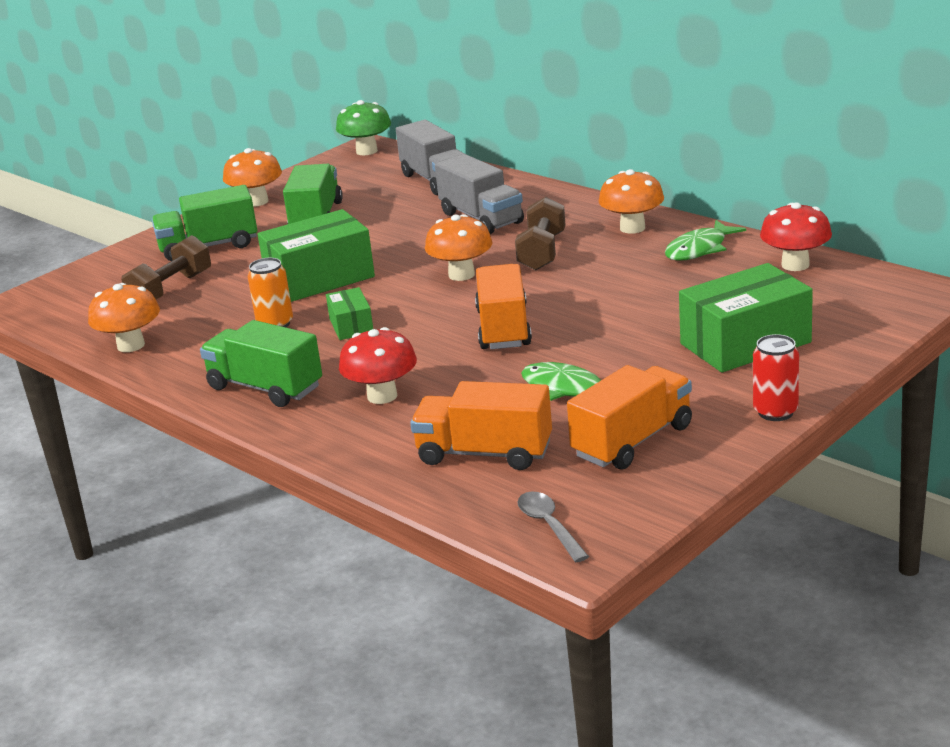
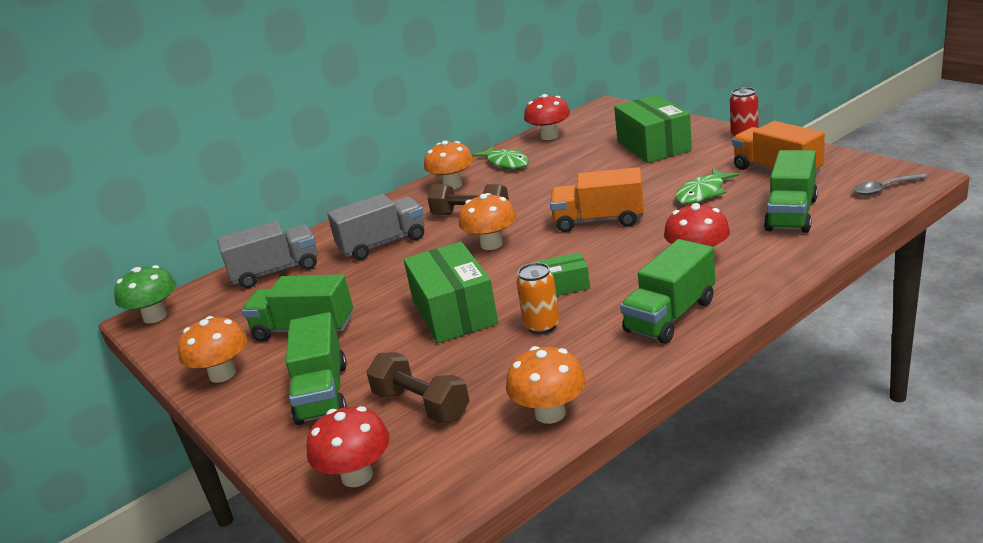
camera: 80 degrees left, 0 degrees up
(91, 282) = (357, 476): none -> red mushroom
(484, 453) = (791, 214): orange truck -> green truck

